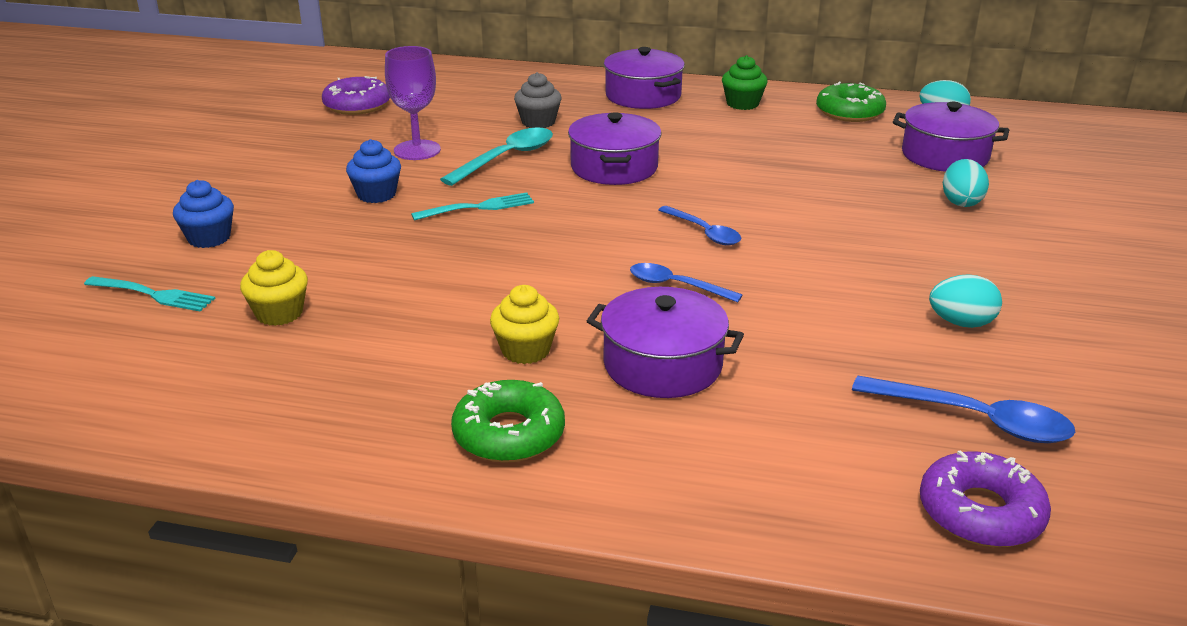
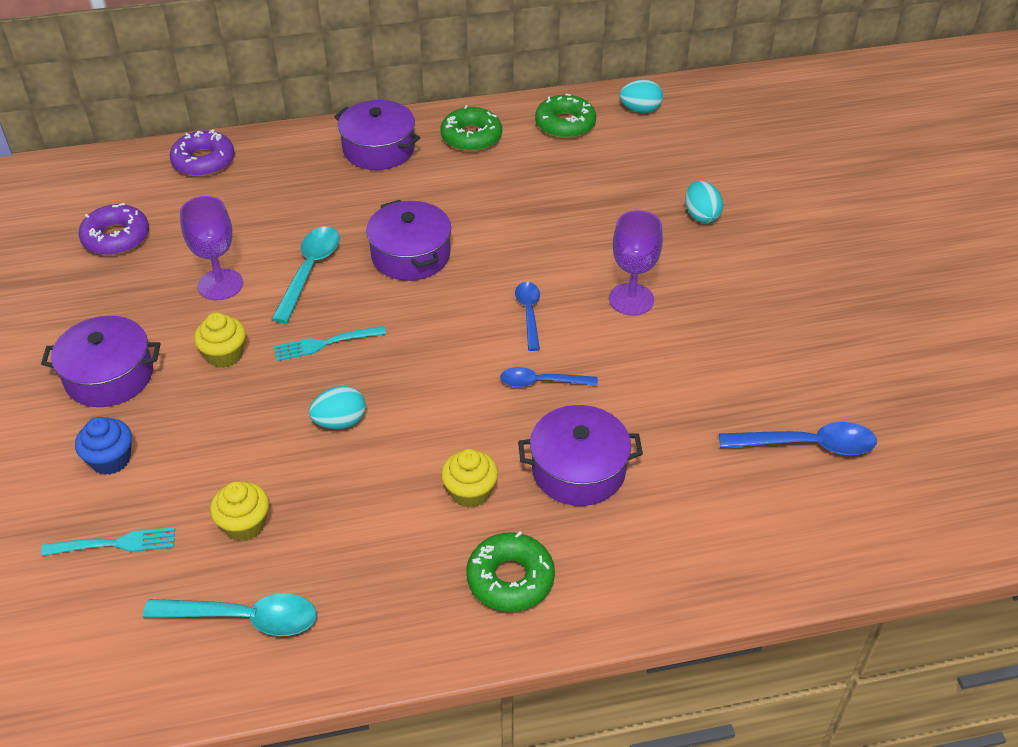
camera: 25 degrees left, 15 degrees up
(210, 382) = (244, 618): none -> turquoise spoon
(376, 194) = (224, 355): blue cupcake -> yellow cupcake
(477, 208) = (326, 343): turquoise fork -> turquoise fork turned 150 degrees counterclockwise
(538, 122) = (307, 213): grey cupcake -> none
(704, 232) = (529, 313): blue spoon -> blue spoon turned 120 degrees counterclockwise
(742, 104) = (471, 137): green cupcake -> green donut
(830, 247) = (631, 299): none -> purple goblet
(945, 155) = (664, 161): purple pot -> purple pot (109, 376)
(961, 323) = (759, 352): turquoise egg -> turquoise egg (340, 422)
(980, 512) = (845, 526): purple donut -> purple donut (204, 161)

